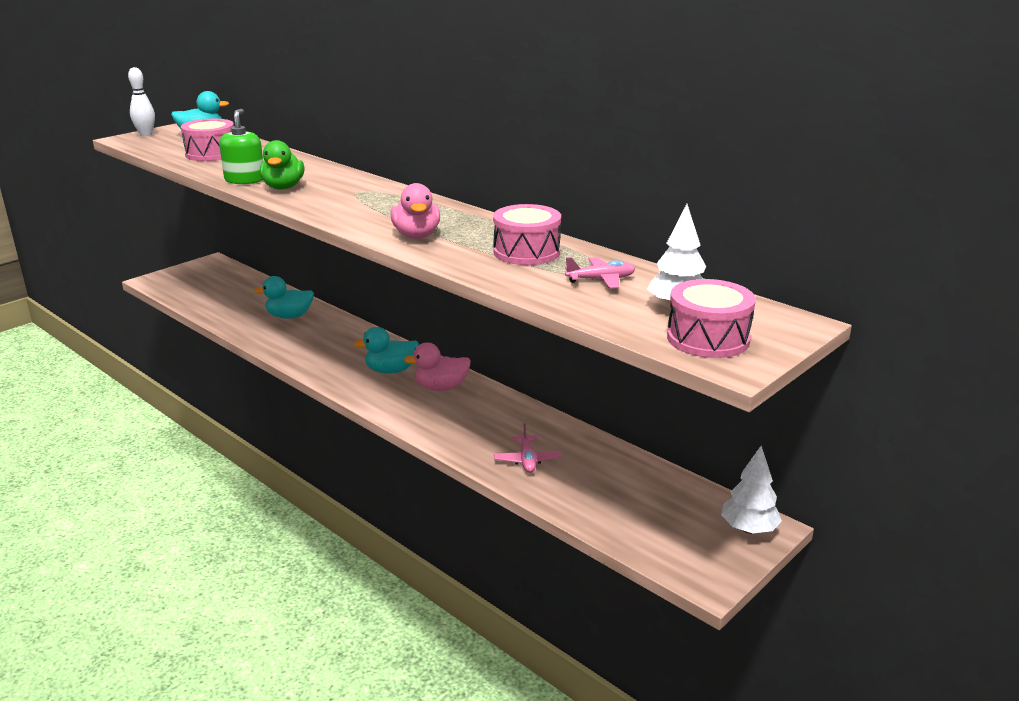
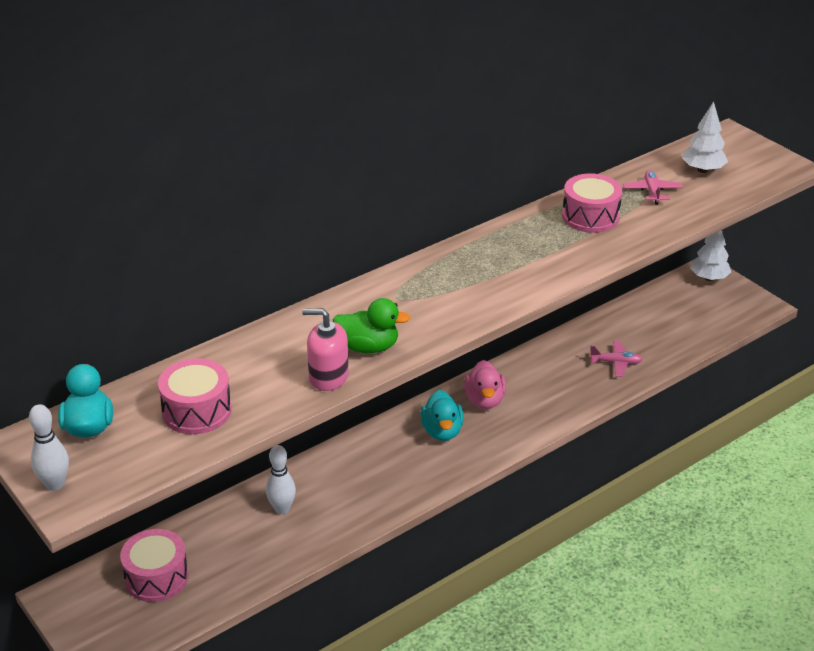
camera: 80 degrees left, 10 degrees up
(245, 180) = (328, 377): green soap dispenser -> pink soap dispenser
(289, 316) = (282, 509): turquoise duck -> white bowling pin
(416, 235) = (541, 267): pink duck -> none
(708, 339) = (753, 168): pink drum -> pink drum (156, 577)

